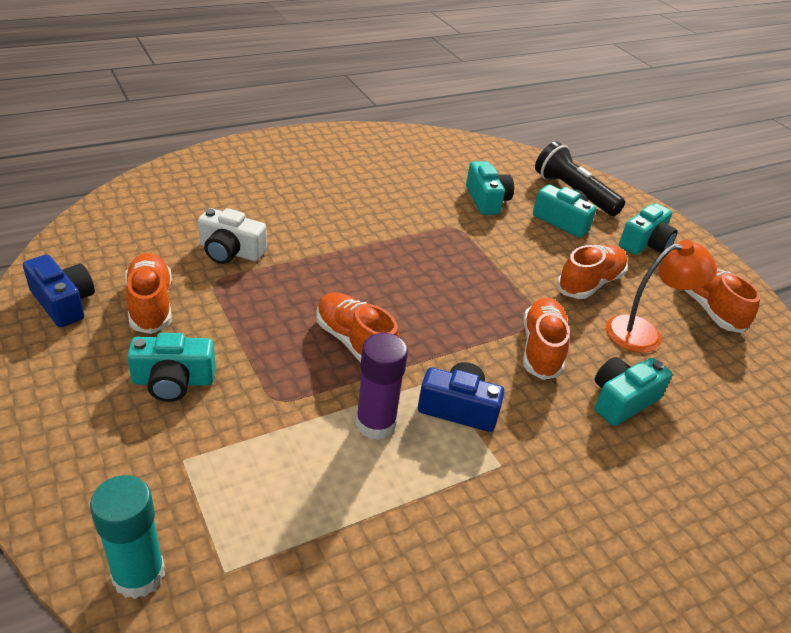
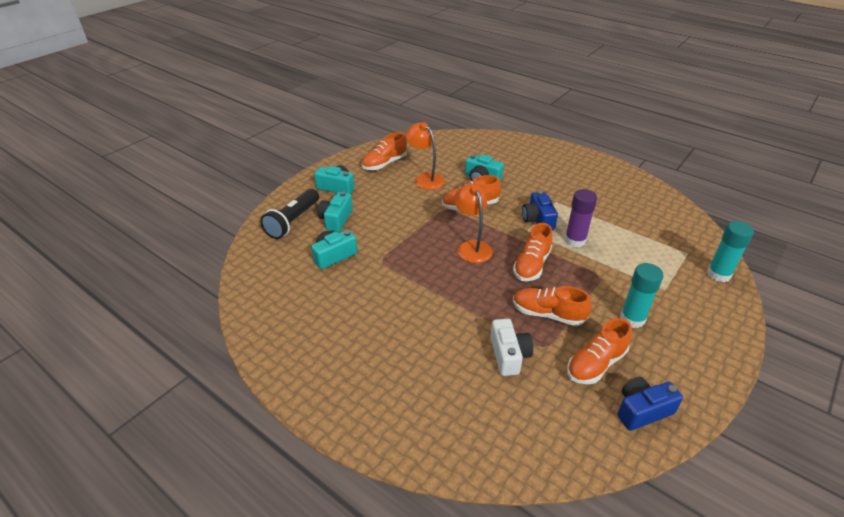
camera: 110 degrees left, 0 degrees up
(63, 302) = (642, 410): blue camera -> blue camera turned 45 degrees clockwise
(173, 381) = (632, 319): turquoise camera -> turquoise glue stick
(434, 306) = (472, 247): none -> orange lamp
(589, 283) = (397, 200): orange shoe -> orange shoe (547, 314)

